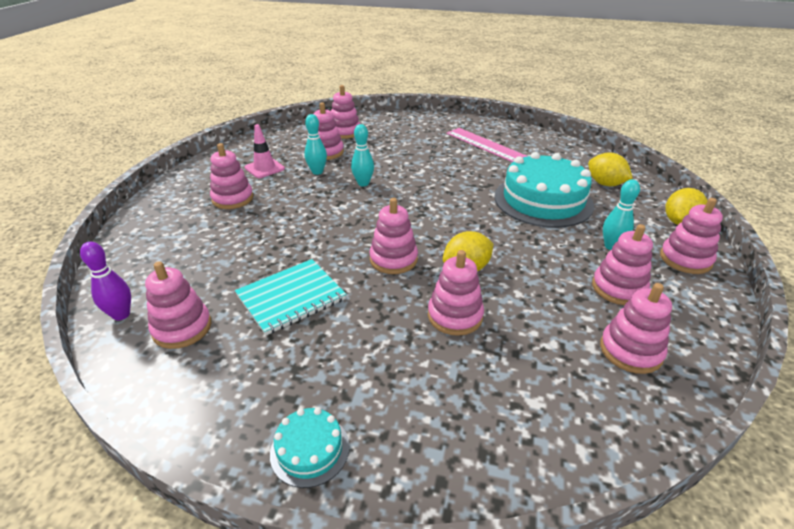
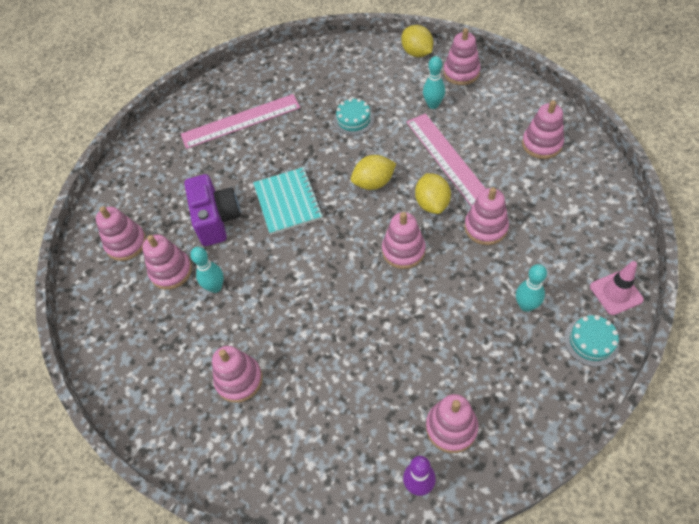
camera: 65 degrees left, 20 degrees up
(264, 168) = (179, 341): pink traffic cone -> pink traffic cone (616, 293)
(291, 297) = (433, 337): turquoise notebook -> turquoise notebook (288, 202)
(363, 183) = (262, 248): turquoise bowling pin -> turquoise bowling pin (526, 306)
(383, 159) = (216, 219): none -> purple camera
(538, 270) = (447, 159): none -> pink ruler
(543, 200) = (353, 120): turquoise cake -> turquoise cake, size x0.46
(605, 184) = (345, 69): yellow lemon -> yellow lemon (373, 183)
(618, 288) = (481, 123): pink stacking toy -> none

